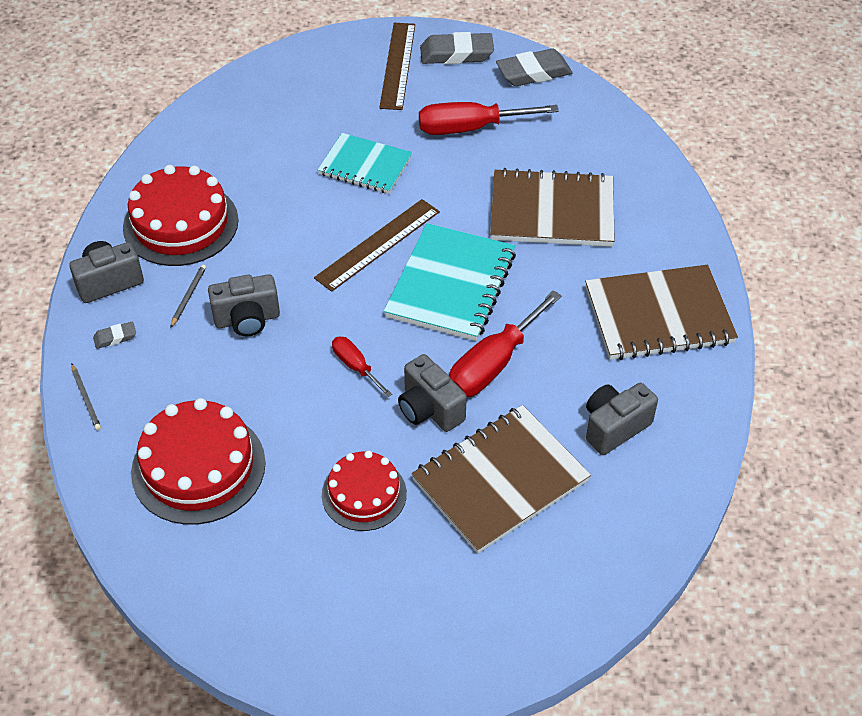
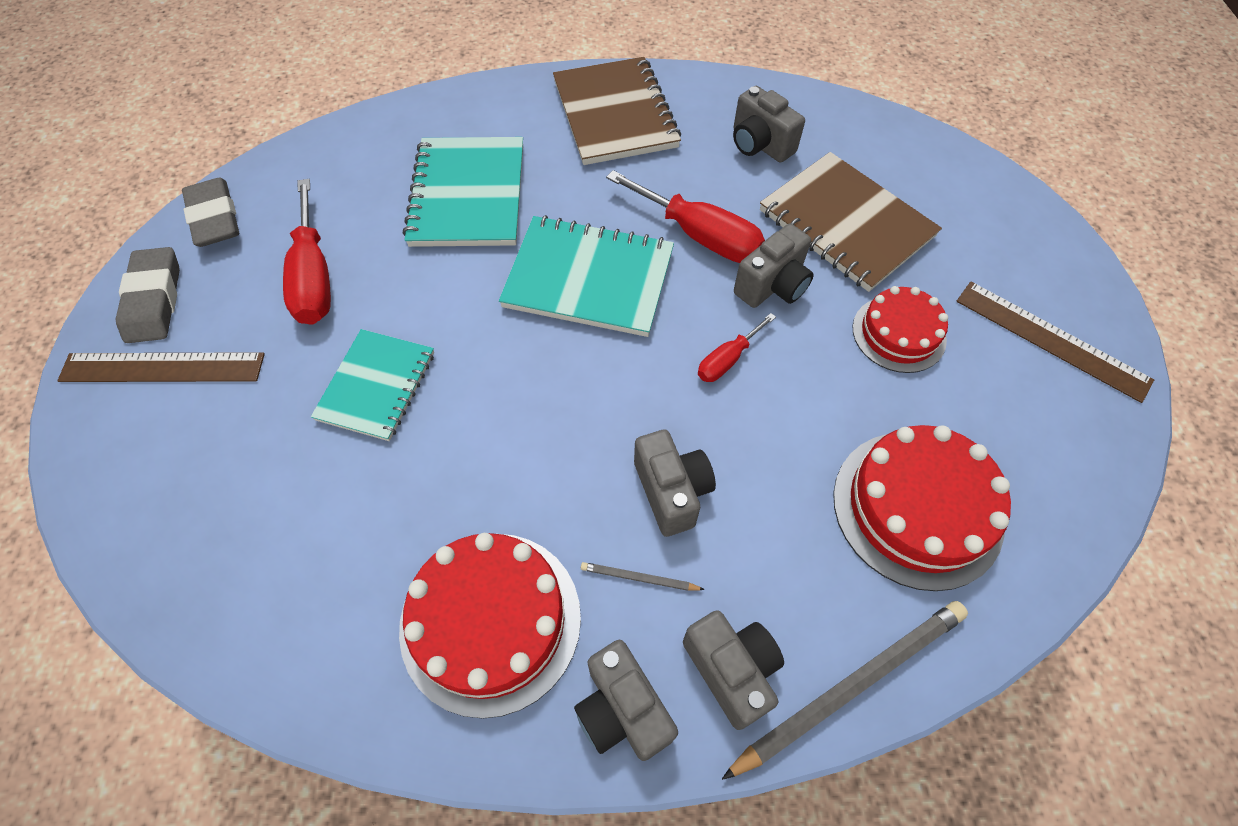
camera: 95 degrees left, 10 degrees up
(86, 398) = (850, 685): grey pencil -> grey pencil, size x2.27
(115, 337) = (731, 670): grey eraser -> grey camera
(378, 244) = (526, 357): brown ruler -> brown ruler (1051, 340)
(552, 211) = (468, 195): brown notebook -> turquoise notebook

